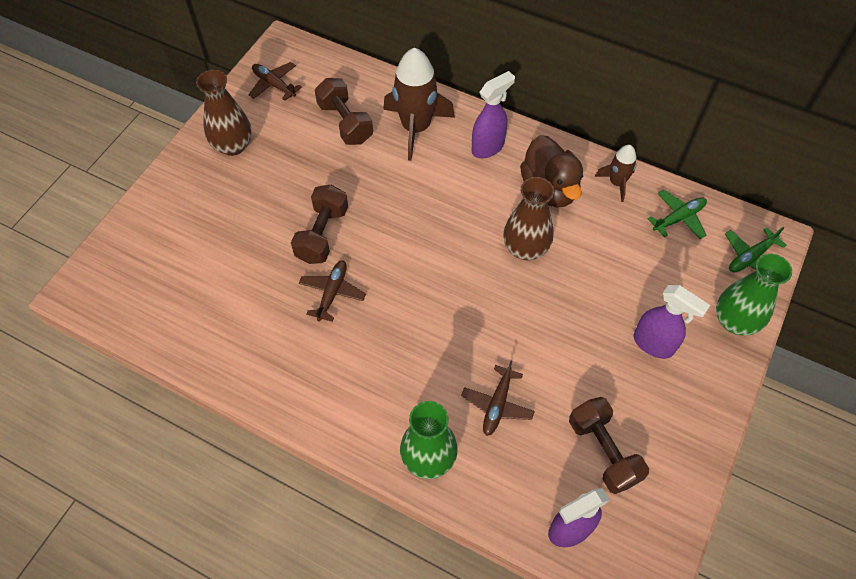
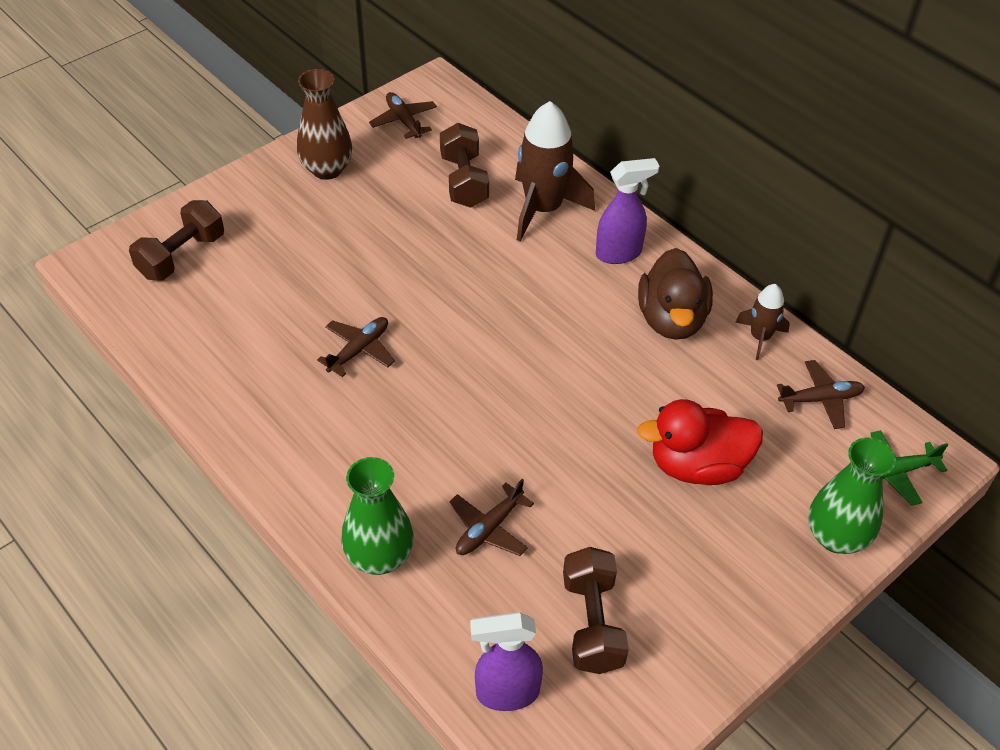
camera: 20 degrees right, 10 degrees down
(322, 234) = (379, 287): brown dumbbell -> brown dumbbell (181, 256)
(525, 248) = (609, 374): brown vase -> none
(619, 300) = (697, 466): none -> red duck
(654, 344) = (716, 528): purple spray bottle -> none
(678, 218) = (820, 399): green plane -> brown plane

